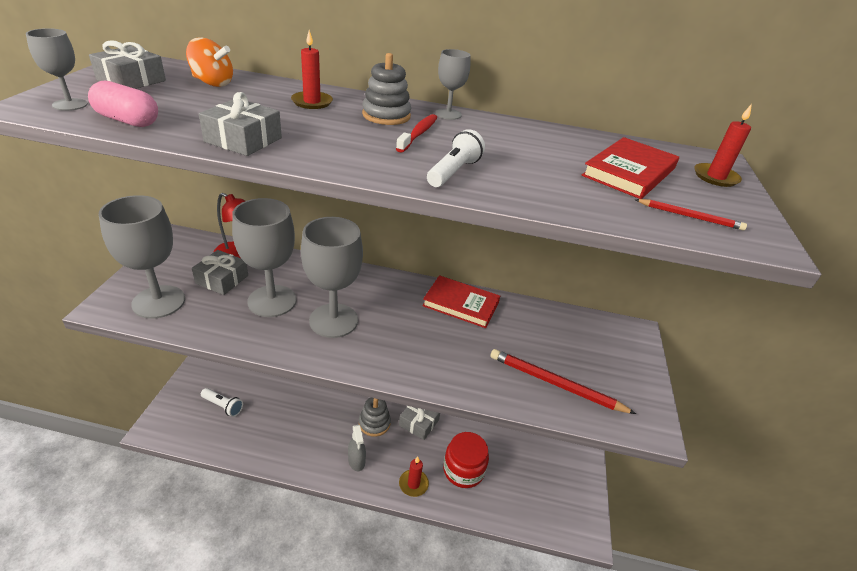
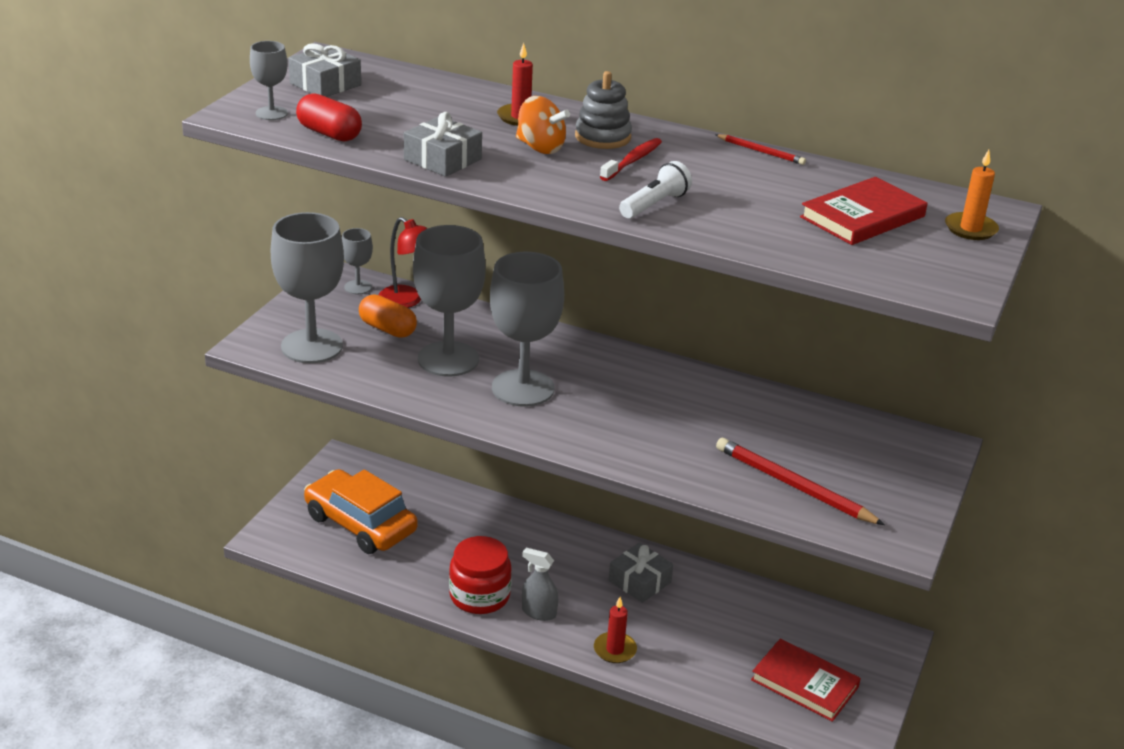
camera: 15 degrees right, 5 degrees down
(128, 121) = (329, 133): pink capsule -> red capsule
(213, 83) = (411, 89): orange spinning top -> orange spinning top (540, 148)
(222, 279) = (387, 329): grey gift -> orange capsule
(223, 406) = (360, 524): white flashlight -> orange car
(356, 461) = (539, 612): grey spray bottle -> grey spray bottle turned 120 degrees clockwise
(374, 423) = (573, 573): grey stacking toy -> none
(448, 114) = (679, 138): grey goblet -> grey goblet (358, 287)
(461, 304) = (698, 388): red book -> red book (804, 683)
(463, 470) = (692, 645): red jar -> red jar (479, 596)
(689, 217) = (894, 265): red pencil -> red pencil (760, 151)
(715, 177) = (970, 229): red candle -> orange candle

